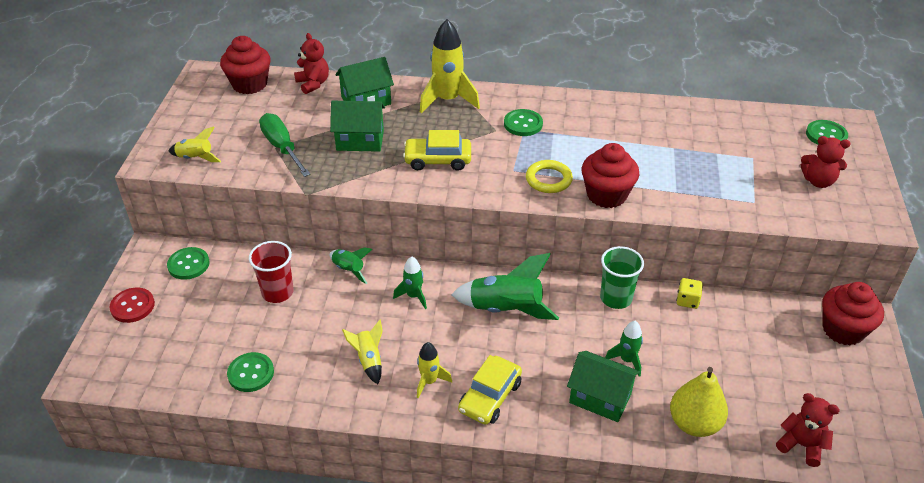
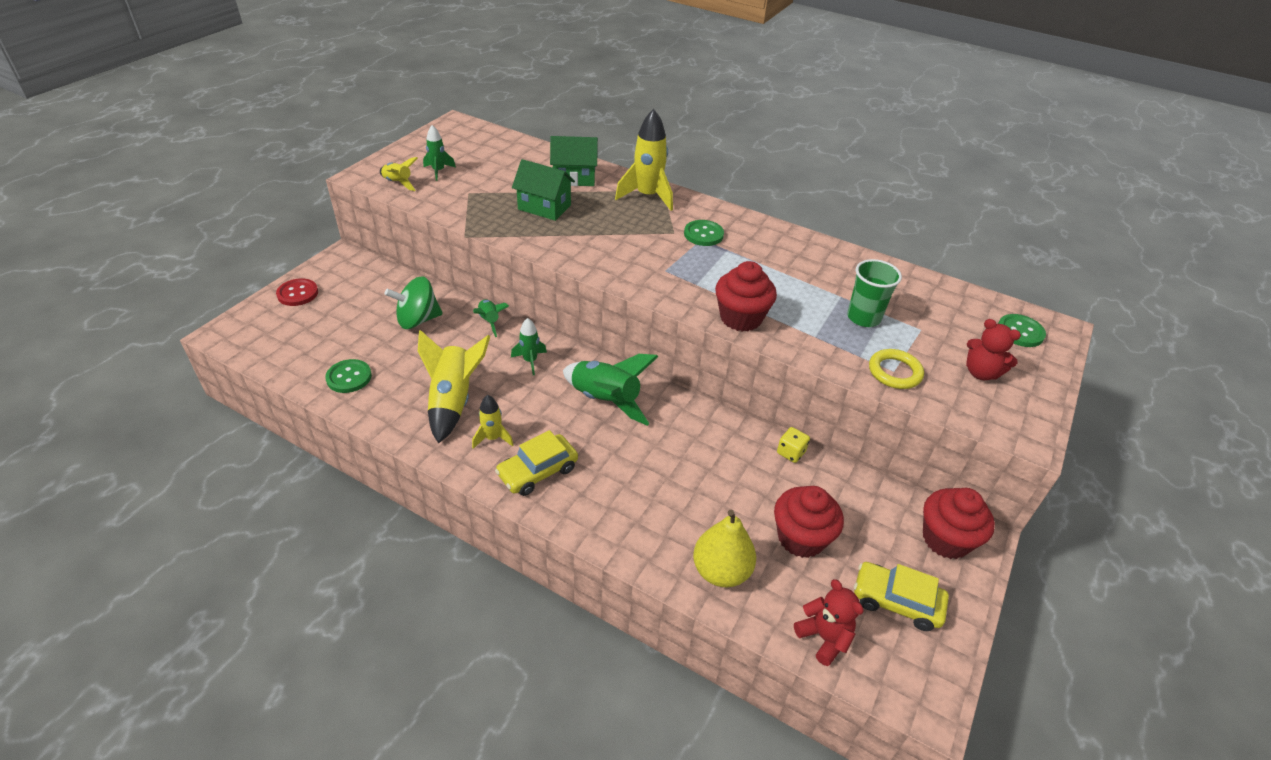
camera: 20 degrees right, 0 degrees up
(188, 264) = (364, 275): green button -> none
(249, 84) = (486, 140): red cupcake -> red cupcake (801, 538)
(277, 292) = (418, 320): red cup -> green spinning top
(282, 147) = (474, 194): green screwdriver -> none
(313, 84) = (539, 153): red teddy bear -> none
(369, 360) = (453, 401): yellow rocket -> yellow rocket, size x1.82
(438, 160) = (601, 242): yellow car -> yellow car (896, 601)
(548, 179) = (693, 288): yellow ring -> yellow ring (894, 372)
(600, 398) = (641, 511): green house -> none
(616, 298) = (719, 426): green cup -> green cup (863, 318)
(627, 360) = (692, 486): green rocket -> green rocket (438, 171)

